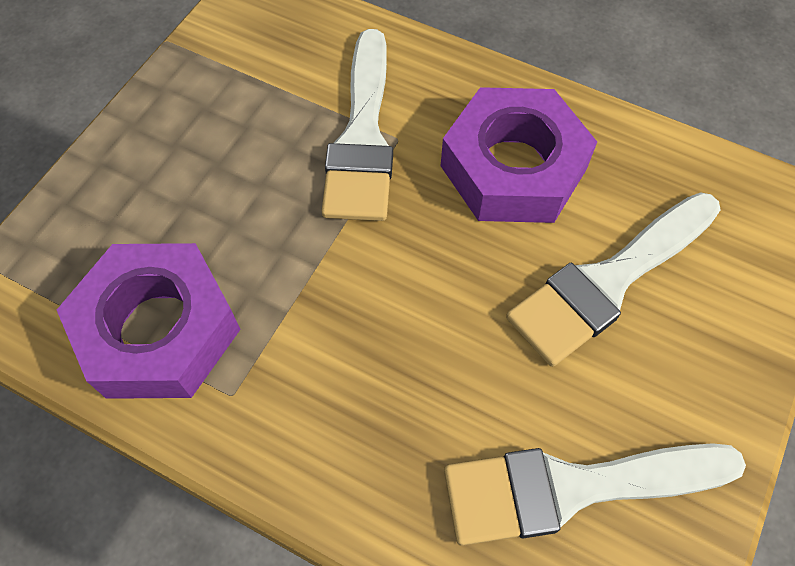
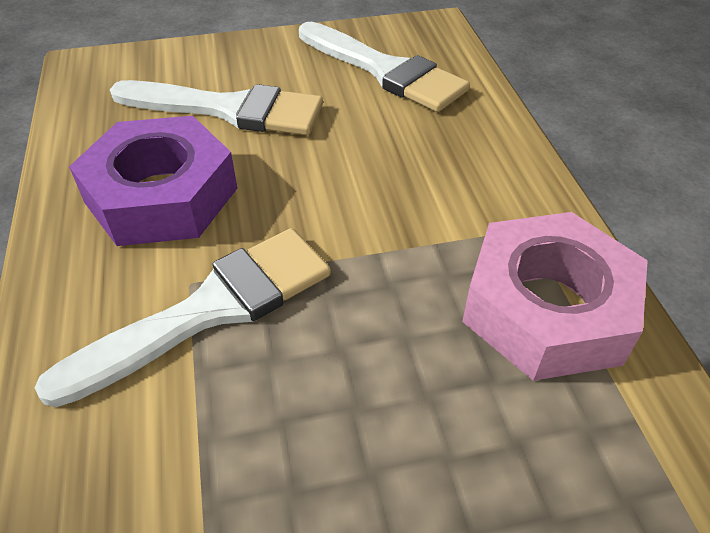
camera: 130 degrees left, 15 degrees down
(158, 329) = (547, 308): purple nut -> pink nut

